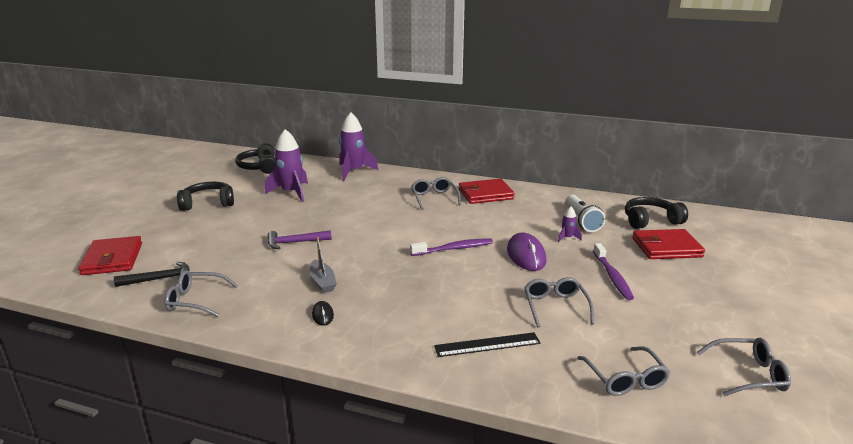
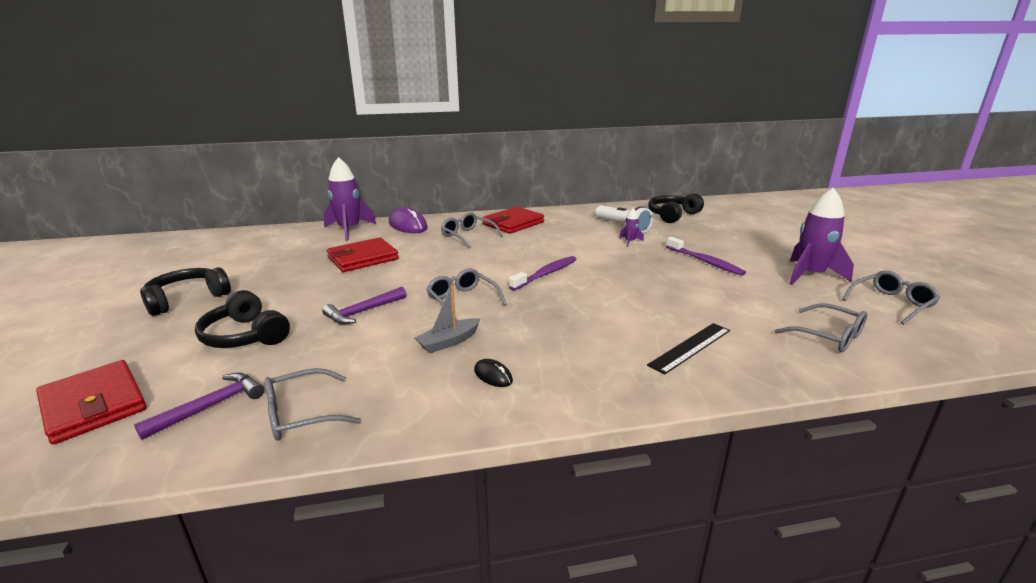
camera: 30 degrees left, 0 degrees up
(160, 279) = (211, 406): black hammer -> purple hammer
(259, 167) = (219, 247): black headphones -> black headphones (245, 336)
(291, 192) = (296, 264): purple rocket -> purple rocket (810, 275)
(322, 282) = (448, 342): grey boat -> grey boat turned 105 degrees clockwise
(526, 255) = (616, 263): purple mouse -> purple mouse (408, 225)
(555, 306) = (697, 297): grey glasses -> grey glasses (462, 300)
(666, 248) = (711, 231): red wallet -> red wallet (363, 258)

